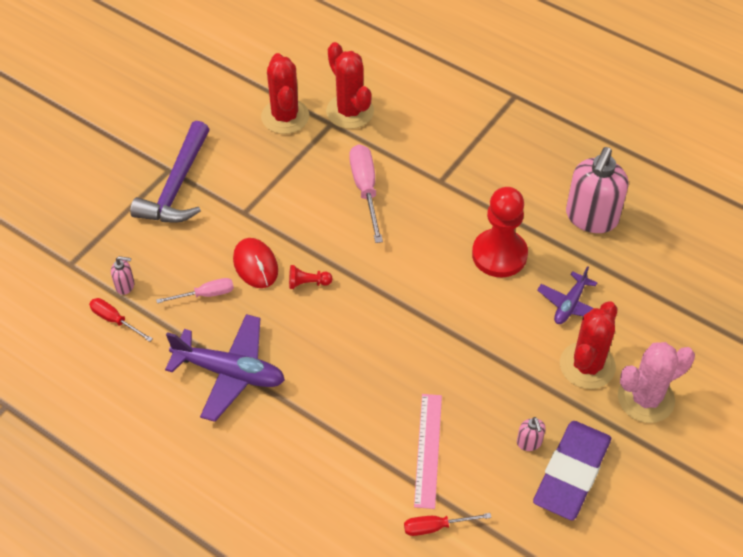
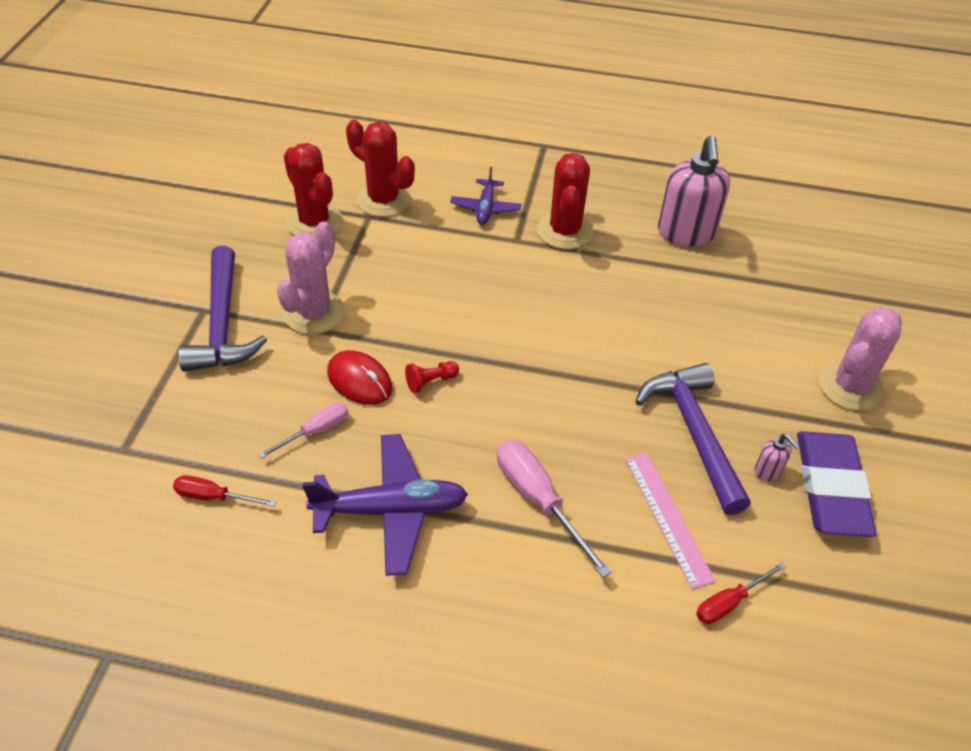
camera: 25 degrees left, 5 degrees down
(125, 285) = (208, 452): pink soap dispenser -> none
(248, 197) = (314, 313): none -> pink cactus
(365, 190) = (442, 269): pink screwdriver -> pink screwdriver (538, 500)
(489, 392) = (693, 432): none -> purple hammer
(499, 255) = (619, 292): red pawn -> none
(570, 304) = (718, 319): purple plane -> purple plane (485, 208)
(587, 365) = (773, 373): red cactus -> red cactus (565, 231)

